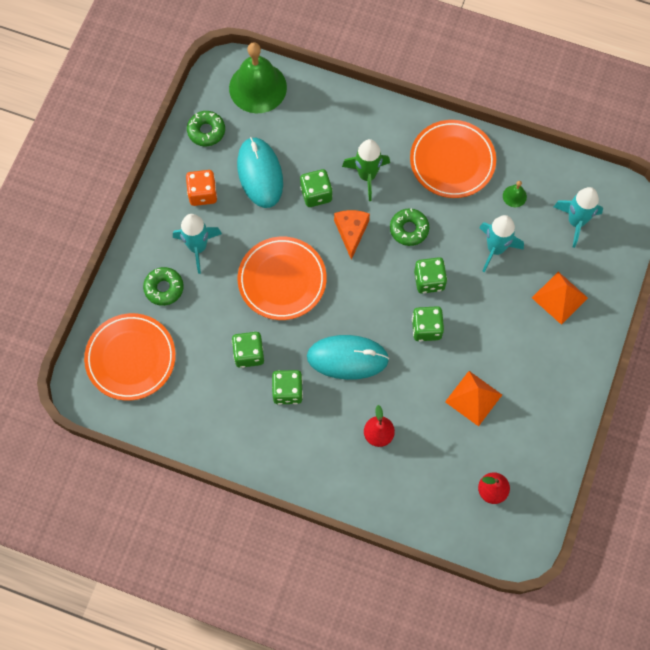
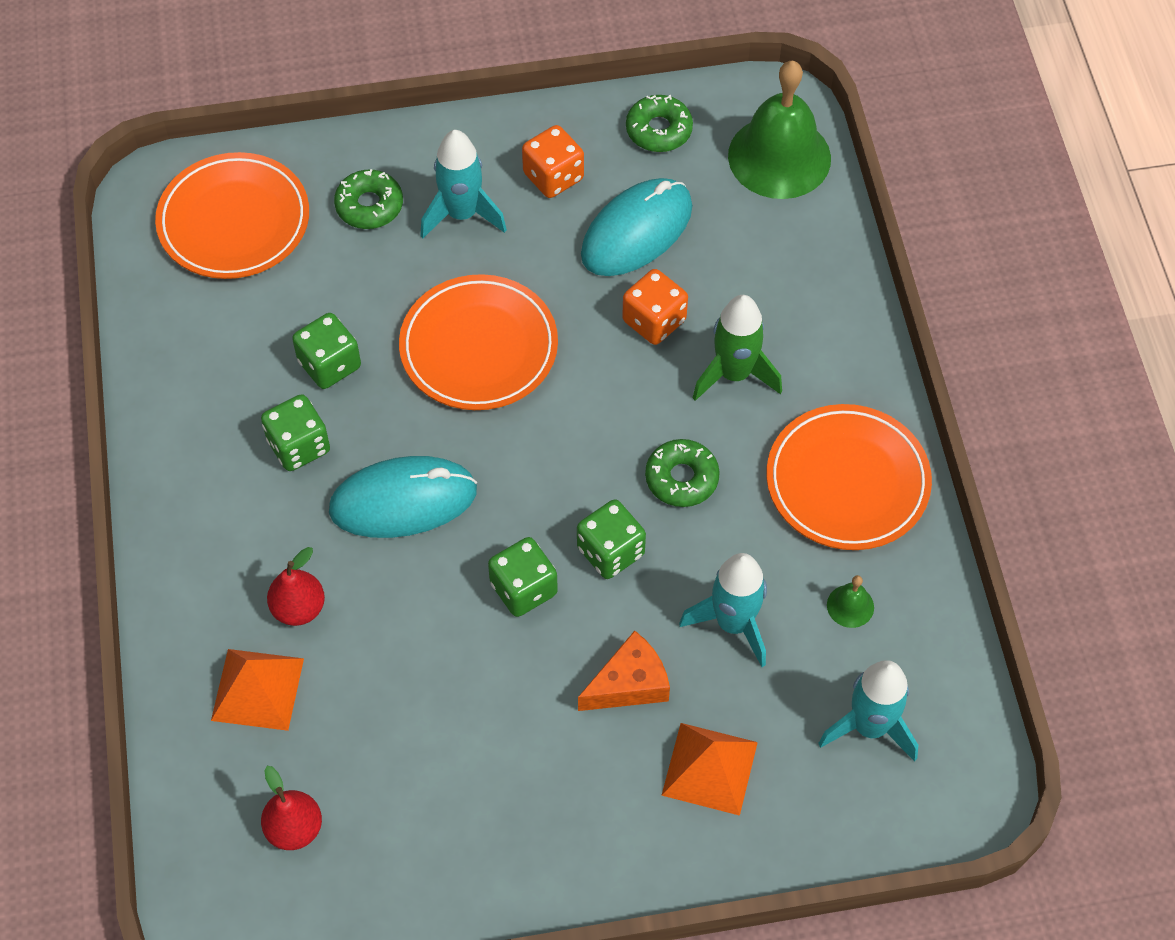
camera: 60 degrees right, 10 degrees down
(316, 194) = (654, 321): green dice -> orange dice
(347, 358) = (403, 500): turquoise mouse -> turquoise mouse turned 75 degrees counterclockwise
(351, 232) = (622, 400): orange cheese -> orange cheese (629, 684)
(473, 398) = (443, 720): orange pyramid -> orange pyramid (257, 689)

